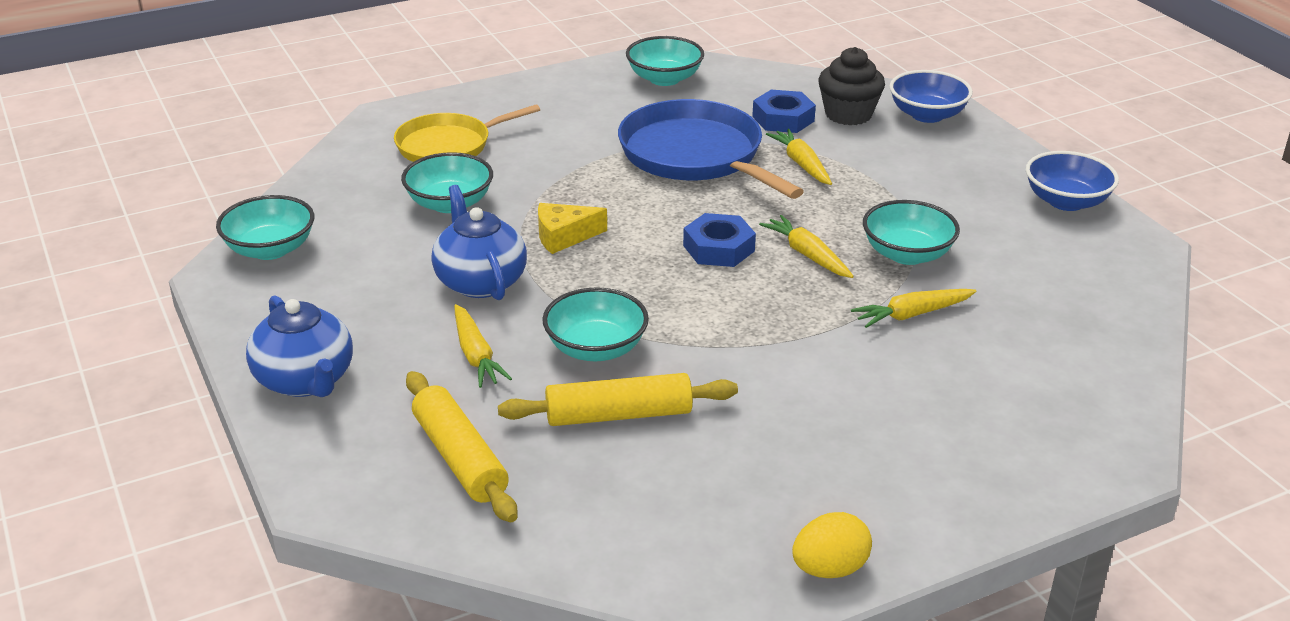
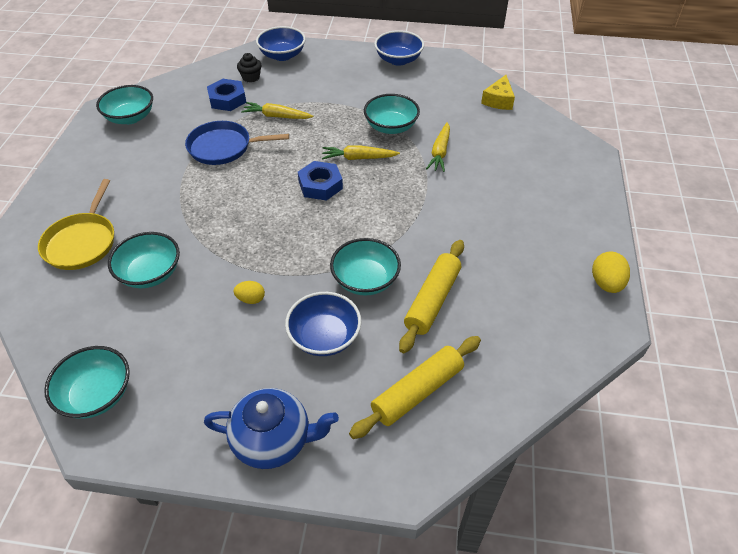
camera: 55 degrees left, 15 degrees up
(460, 458) = (417, 391): yellow rolling pin -> yellow rolling pin turned 45 degrees counterclockwise
(476, 355) = (324, 337): yellow carrot -> blue bowl
(480, 281) = (251, 299): blue teapot -> yellow egg
(564, 236) = (244, 239): yellow cheese -> yellow cheese (498, 100)
(695, 155) = (223, 147): blue pan -> blue pan, size x0.66
(848, 114) = (251, 77): black cupcake -> black cupcake, size x0.59

